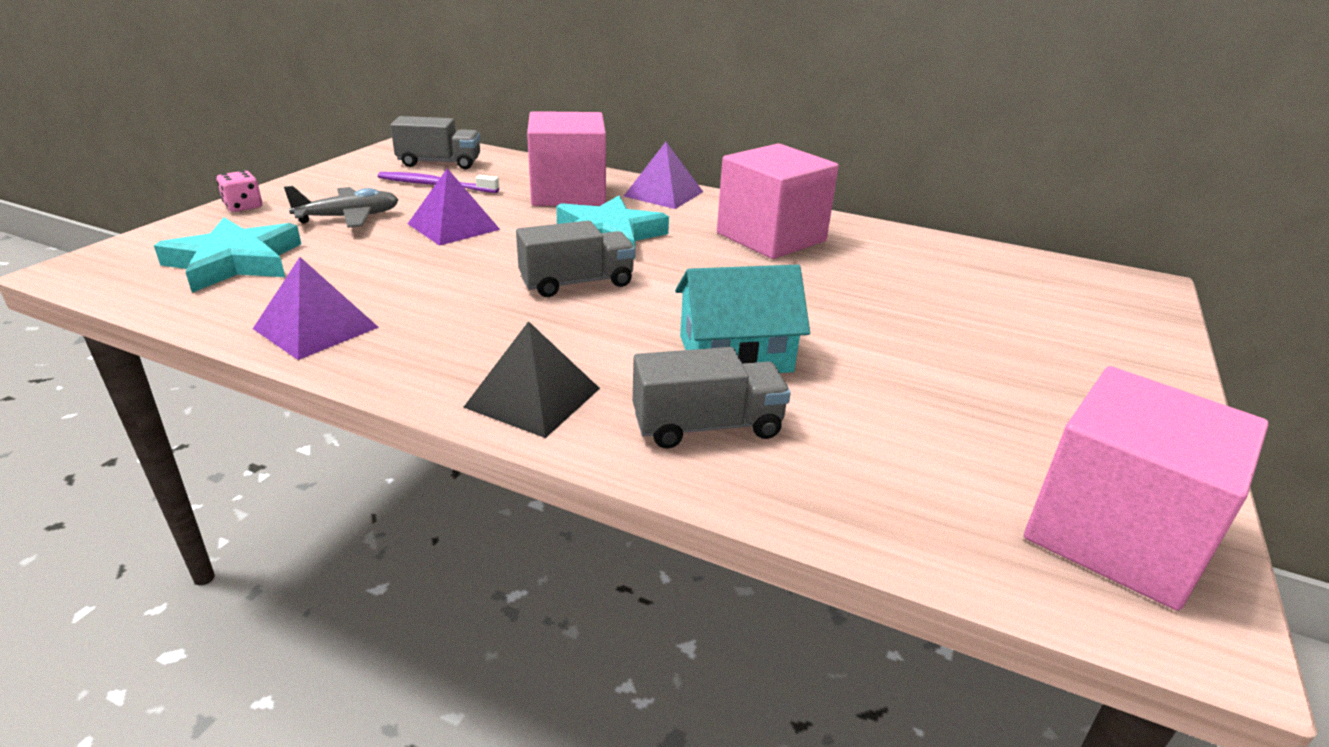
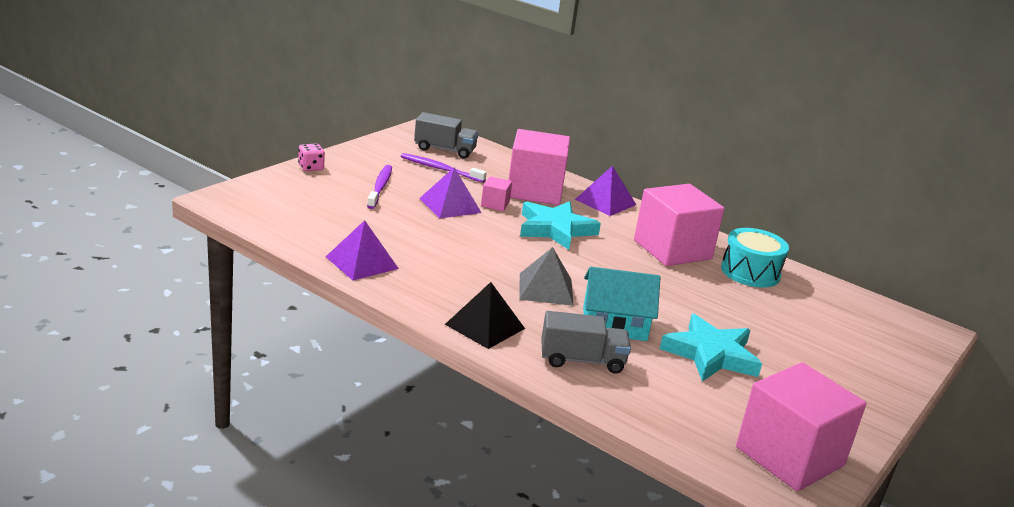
camera: 10 degrees right, 5 degrees down
(235, 262) = (310, 209): turquoise star -> turquoise star (711, 355)
(349, 217) = (380, 187): grey plane -> purple toothbrush
(517, 216) = (495, 204): none -> pink cube
(577, 283) = (526, 260): grey truck -> none
(616, 319) = (545, 289): none -> grey pyramid
(881, 249) = (750, 272): none -> turquoise drum

